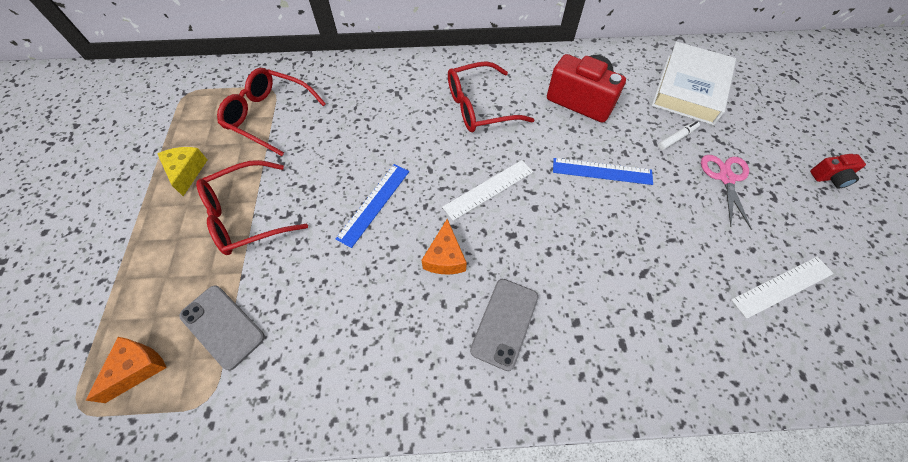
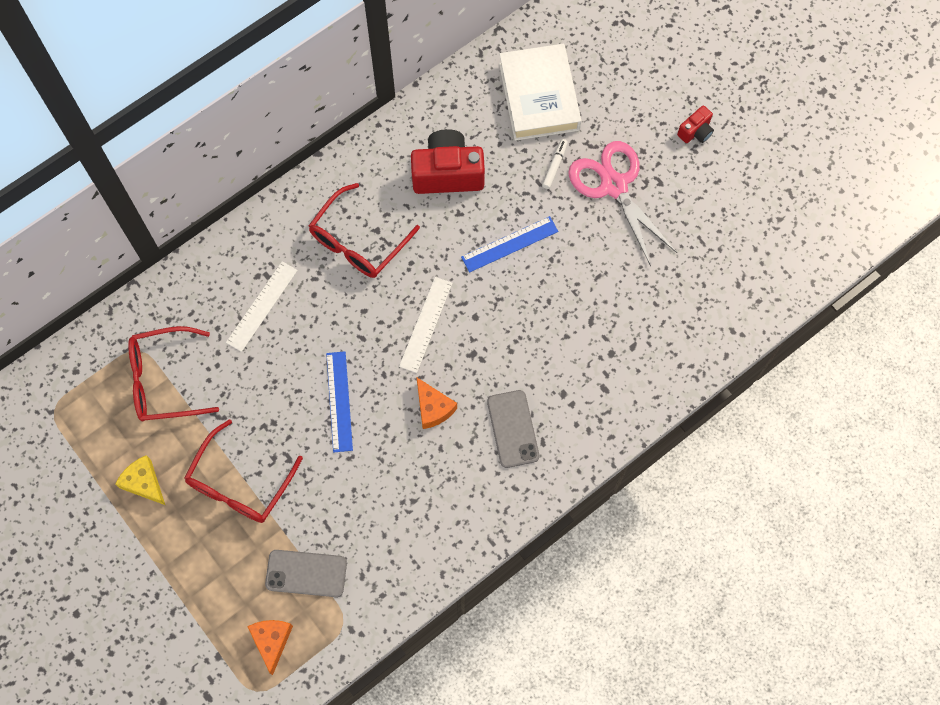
camera: 35 degrees left, 10 degrees up
(726, 178) = (614, 186): pink scissors -> pink scissors, size x1.58
(782, 286) = (694, 266): white ruler -> white ruler (262, 306)

